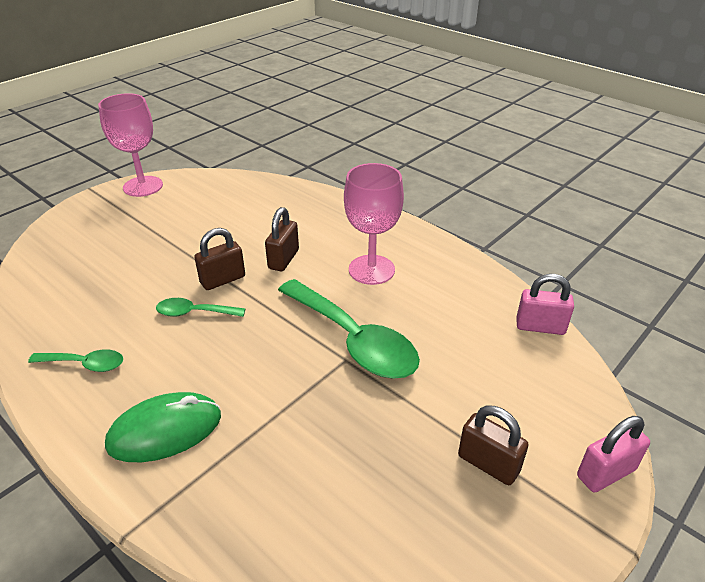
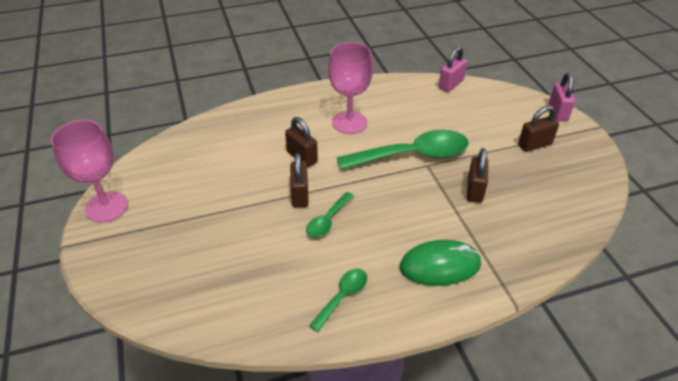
camera: 60 degrees left, 5 degrees up
(165, 430) = (440, 265): green mouse -> green mouse turned 75 degrees clockwise
(328, 422) = (474, 190): none -> brown padlock

